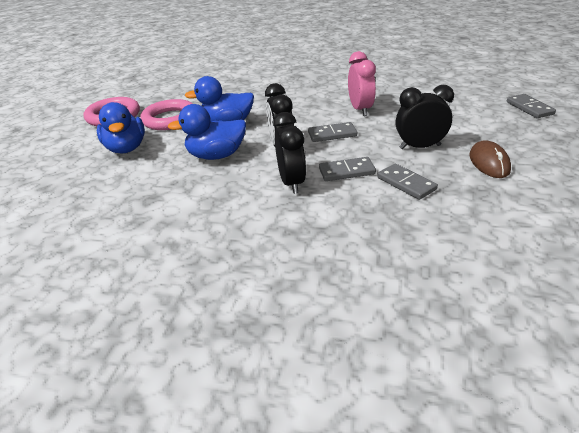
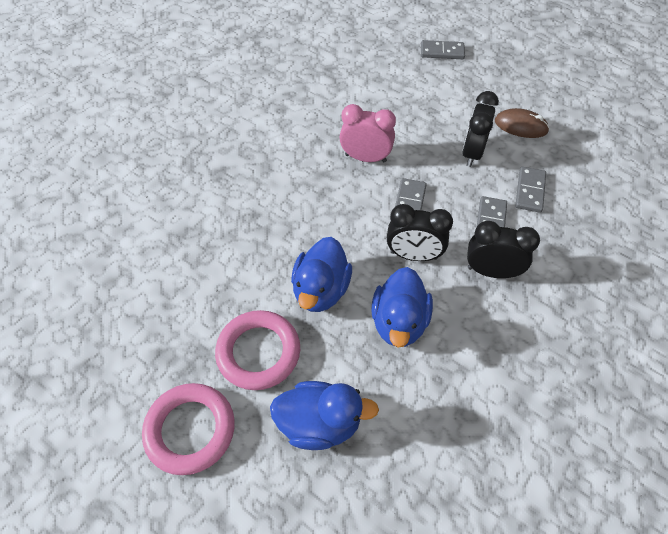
camera: 70 degrees left, 20 degrees up
(406, 183) = (529, 191): grey domino -> grey domino turned 60 degrees counterclockwise

